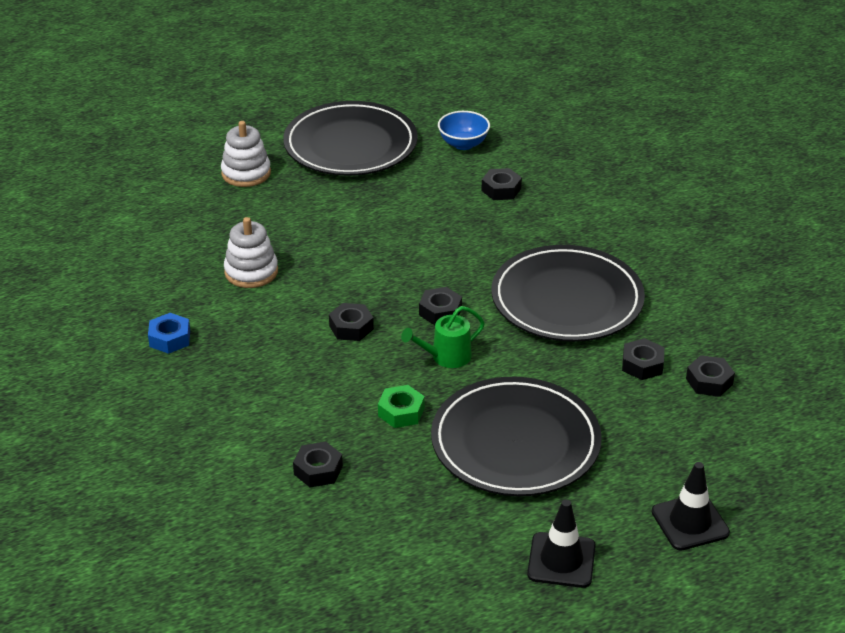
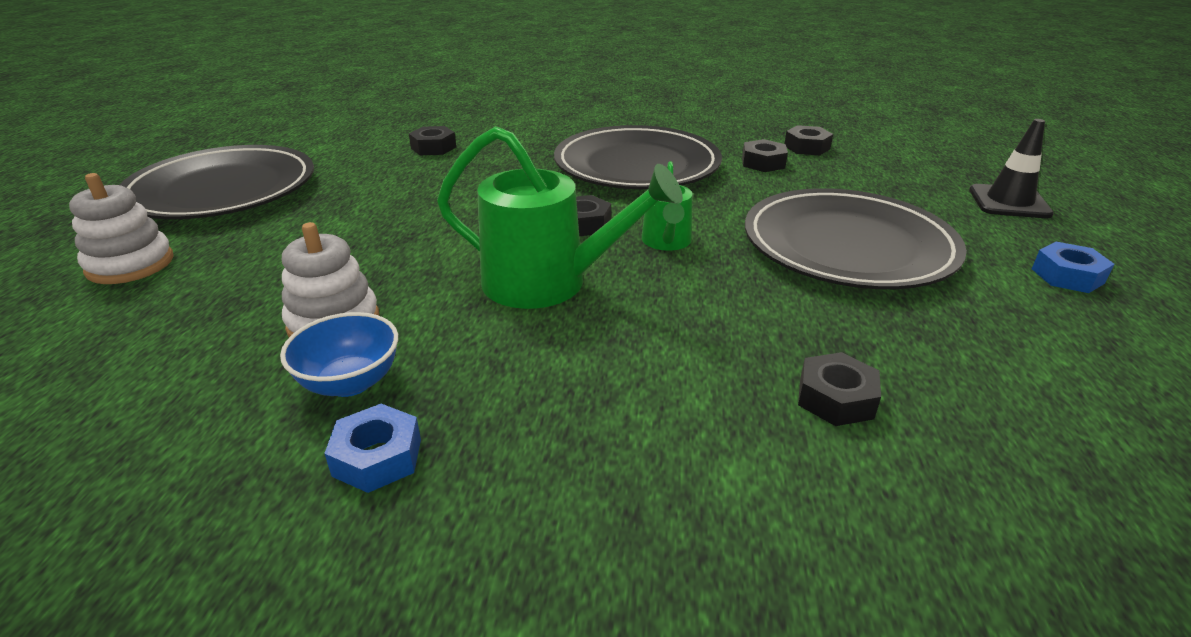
camera: 60 degrees left, 5 degrees down
(351, 327) = (548, 283): black nut -> green watering can
(401, 412) = (746, 297): green nut -> none
(463, 144) = (336, 143): blue bowl -> blue bowl (350, 382)
(561, 560) = (1067, 276): black traffic cone -> blue nut

